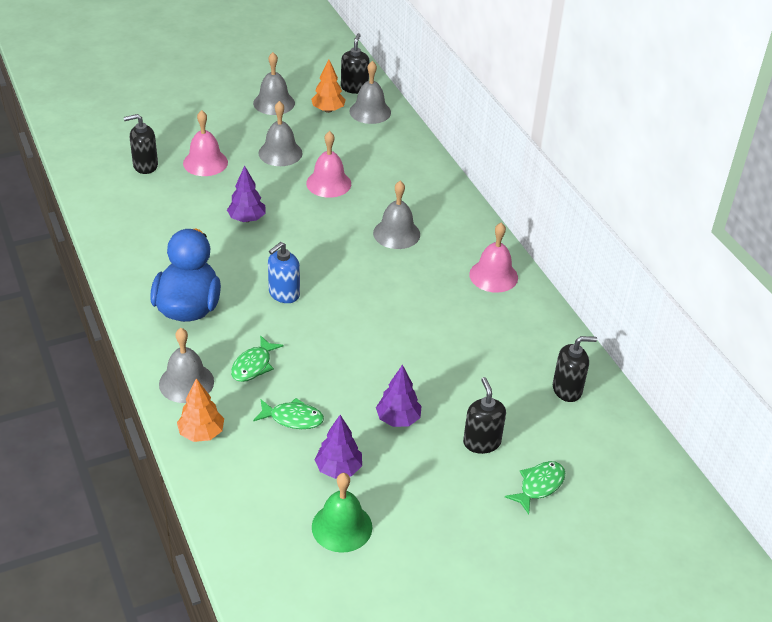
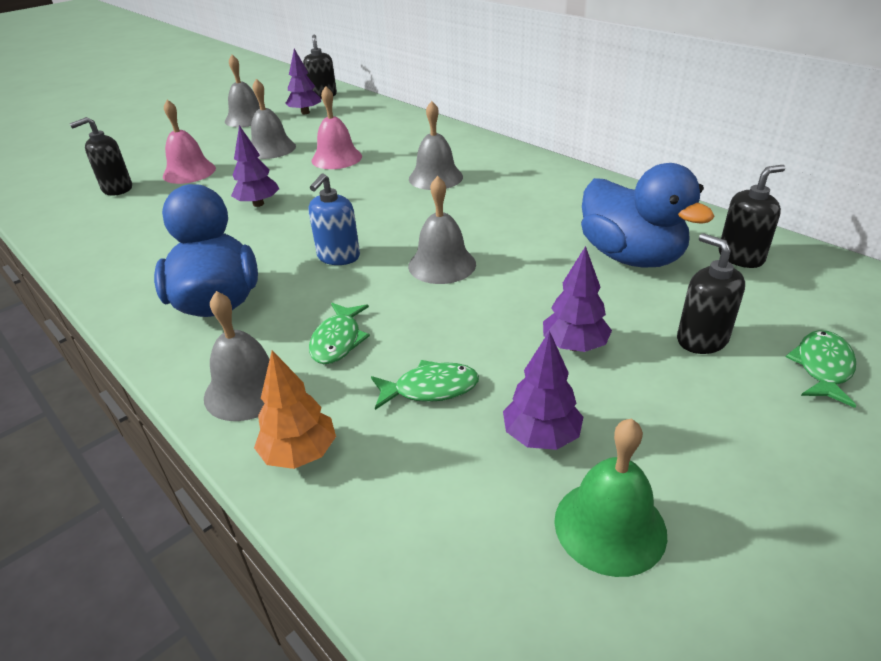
camera: 15 degrees left, 5 degrees down
(328, 110) = (305, 112): orange tree -> purple tree
(370, 111) = (348, 106): grey bell -> grey bell (442, 264)
(489, 363) = (631, 257): none -> blue duck
(493, 276) = (564, 185): pink bell -> none

